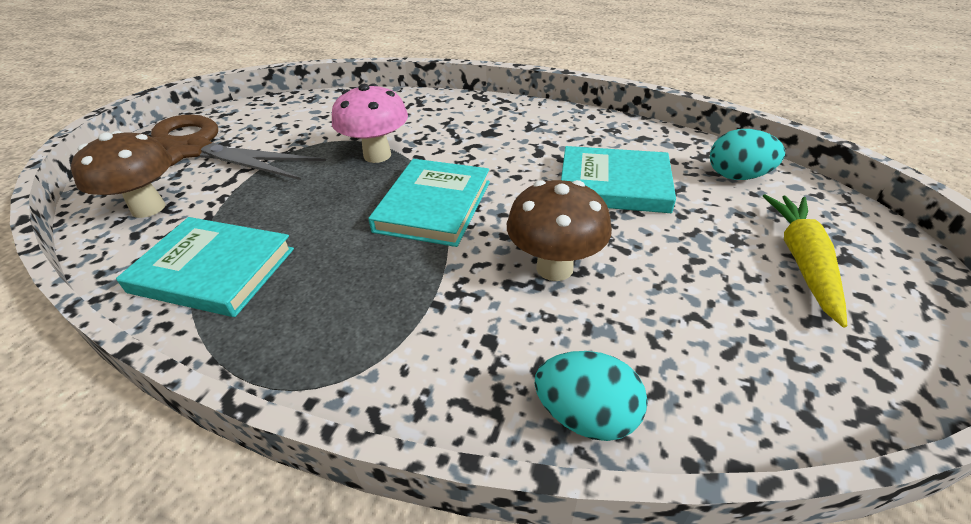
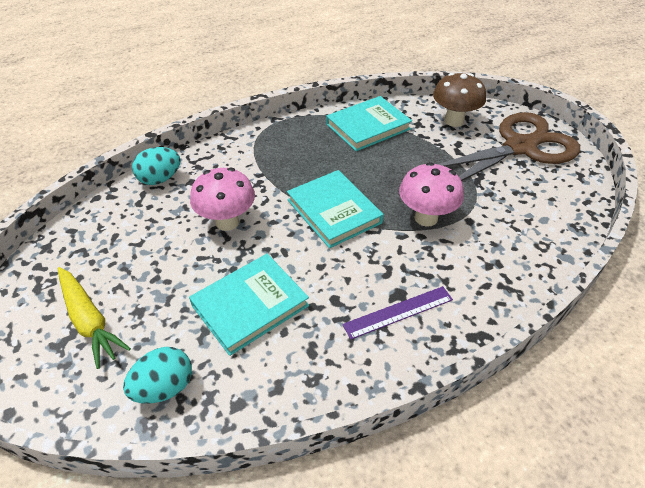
camera: 130 degrees right, 5 degrees up
(506, 126) = (398, 312): none -> purple ruler
(554, 268) = (227, 222): brown mushroom -> pink mushroom

